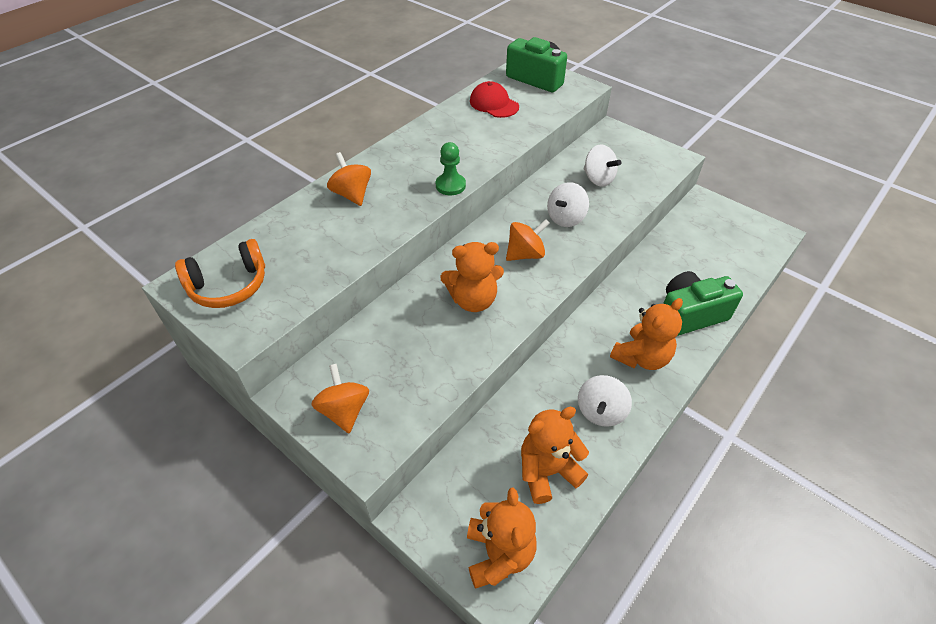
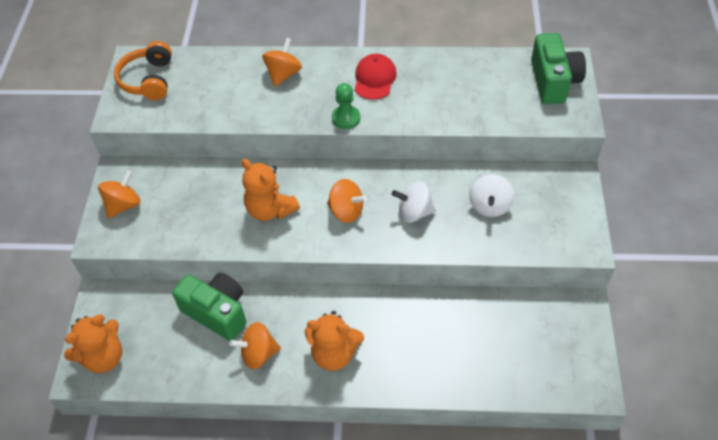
camera: 55 degrees right, 5 degrees up
(229, 285) = (148, 80): orange headphones -> orange headphones turned 60 degrees clockwise
(494, 104) = (481, 78): red cap -> red cap (374, 79)
(547, 471) = (182, 349): orange teddy bear -> none
(600, 411) = (258, 354): white spinning top -> orange spinning top
(689, 315) = (412, 365): green camera -> green camera (217, 312)

